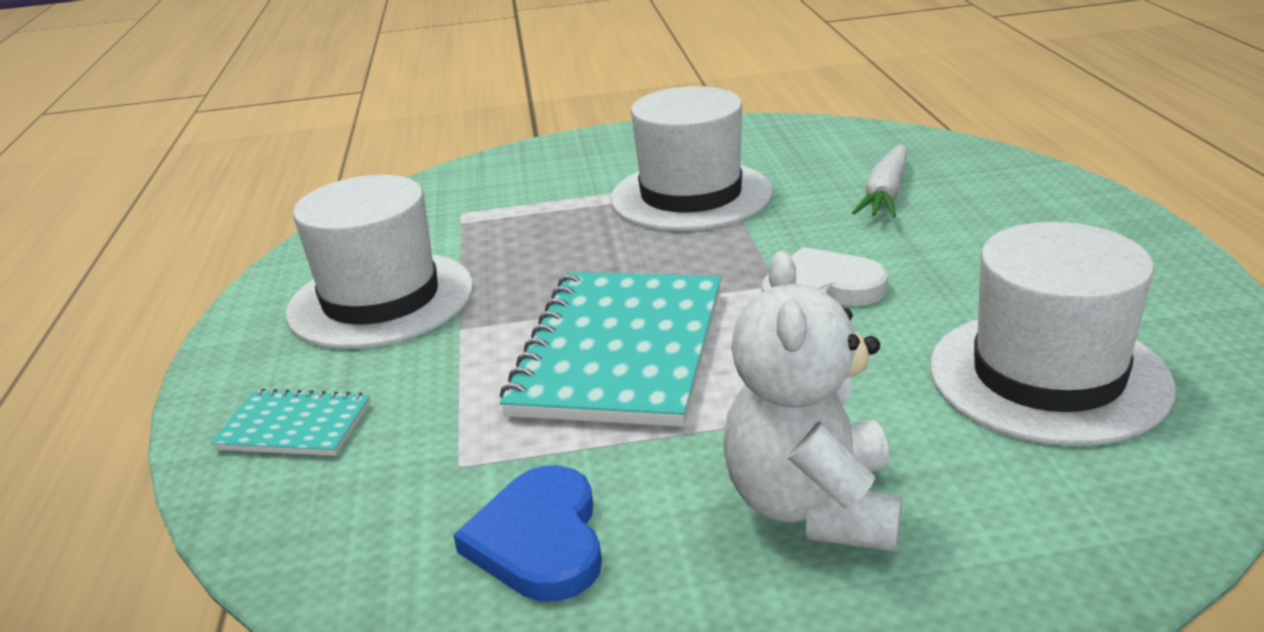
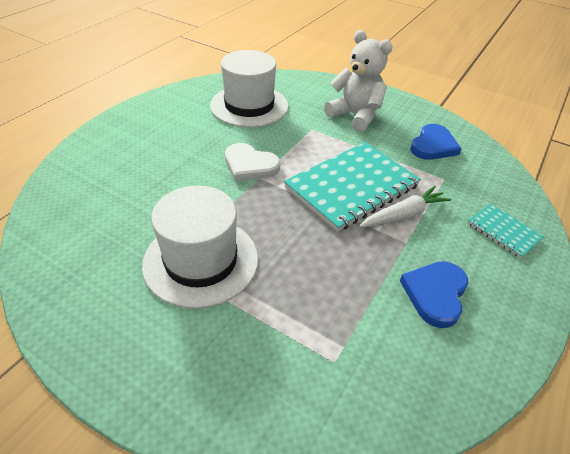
camera: 145 degrees left, 15 degrees up
(381, 299) = (435, 294): white hat -> blue heart
(813, 506) = (355, 116): white teddy bear -> white teddy bear turned 90 degrees counterclockwise
(885, 194) = (135, 191): white carrot -> white carrot (403, 215)

